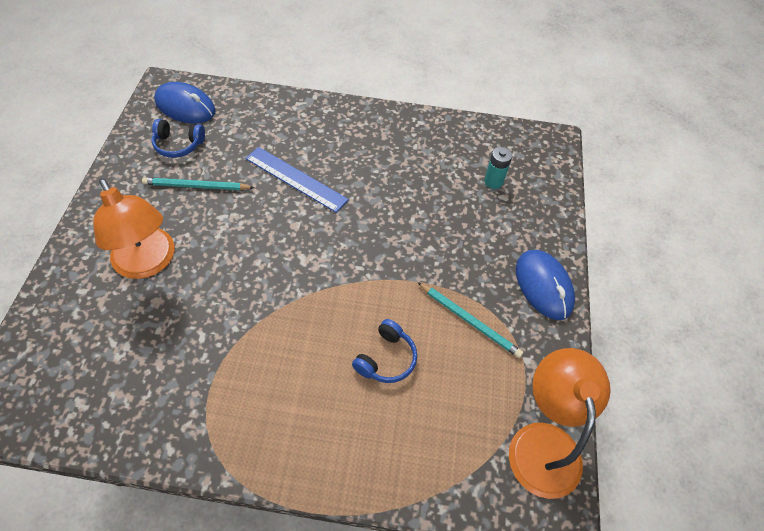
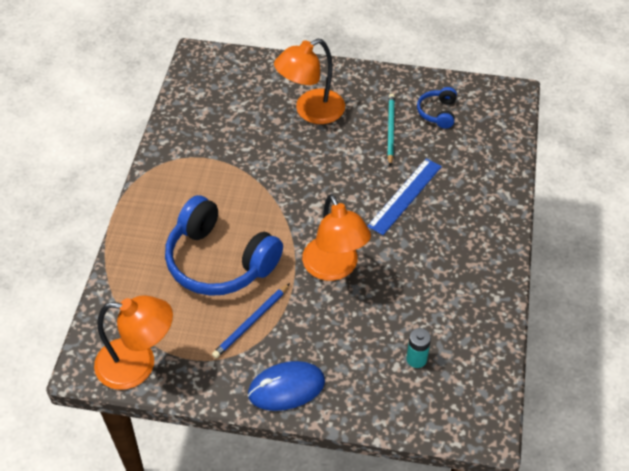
camera: 95 degrees right, 5 degrees down
(185, 106) = (487, 111): blue mouse -> none
(386, 358) = (219, 261): blue headphones -> blue headphones, size x2.17
(392, 242) = (334, 268): none -> orange lamp
(469, 321) = (251, 322): turquoise pencil -> blue pencil

